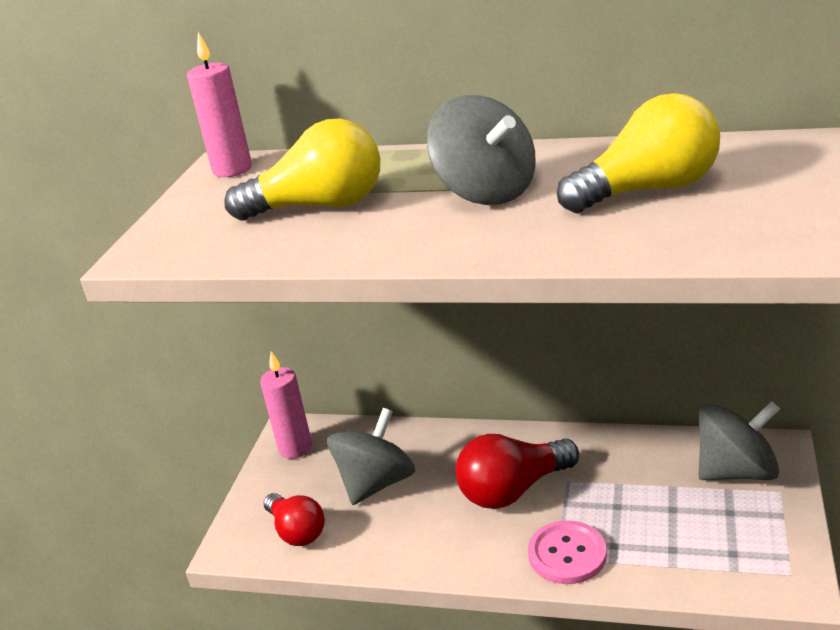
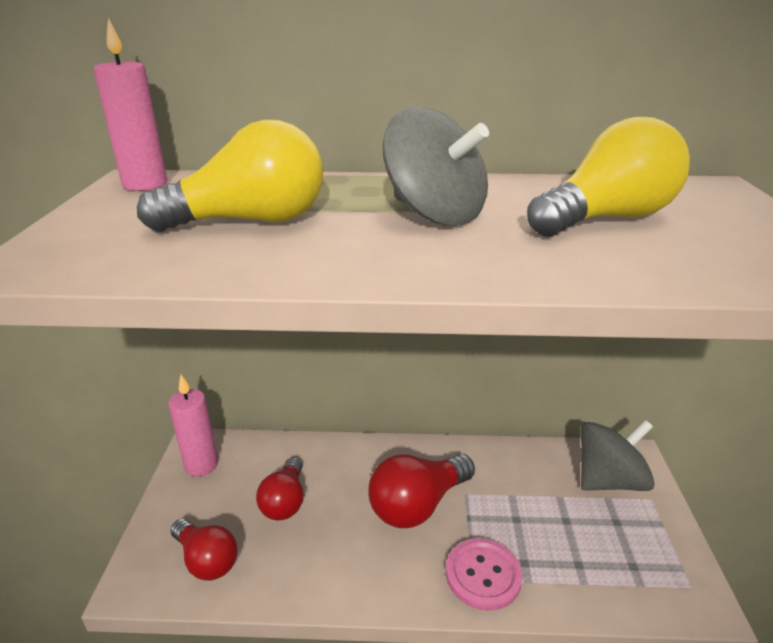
camera: 15 degrees left, 0 degrees up
(376, 483) = (285, 501): grey spinning top -> red light bulb

